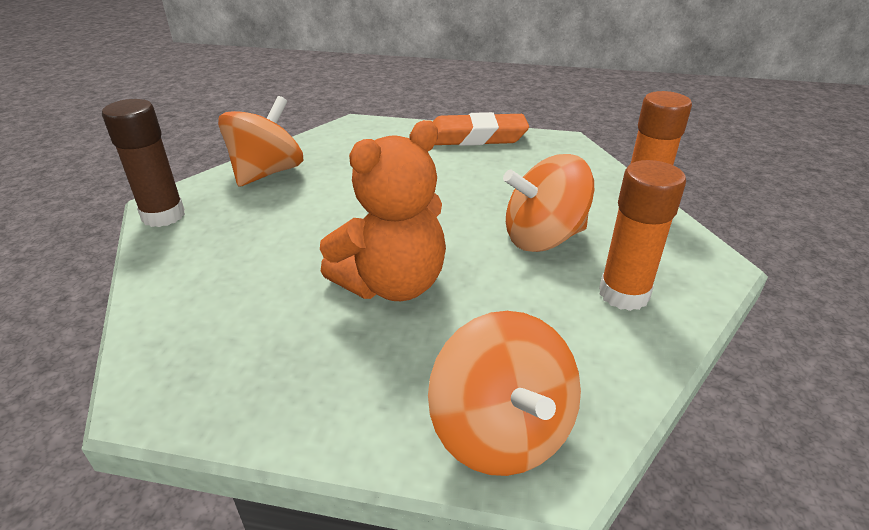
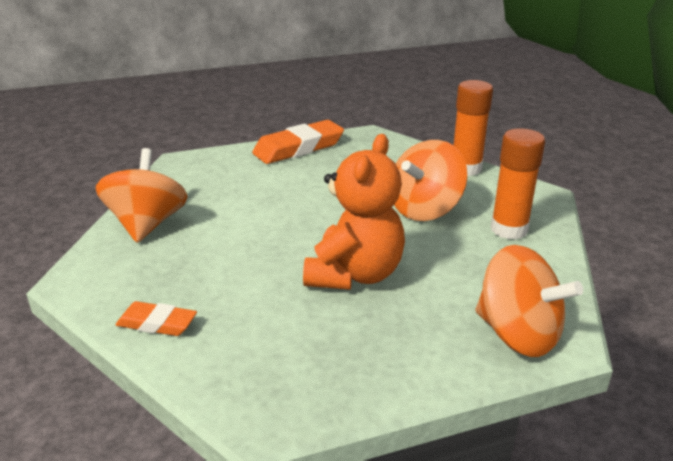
camera: 30 degrees left, 5 degrees down
(163, 216) = (90, 289): brown glue stick -> none
(174, 266) = (157, 323): none -> orange eraser

